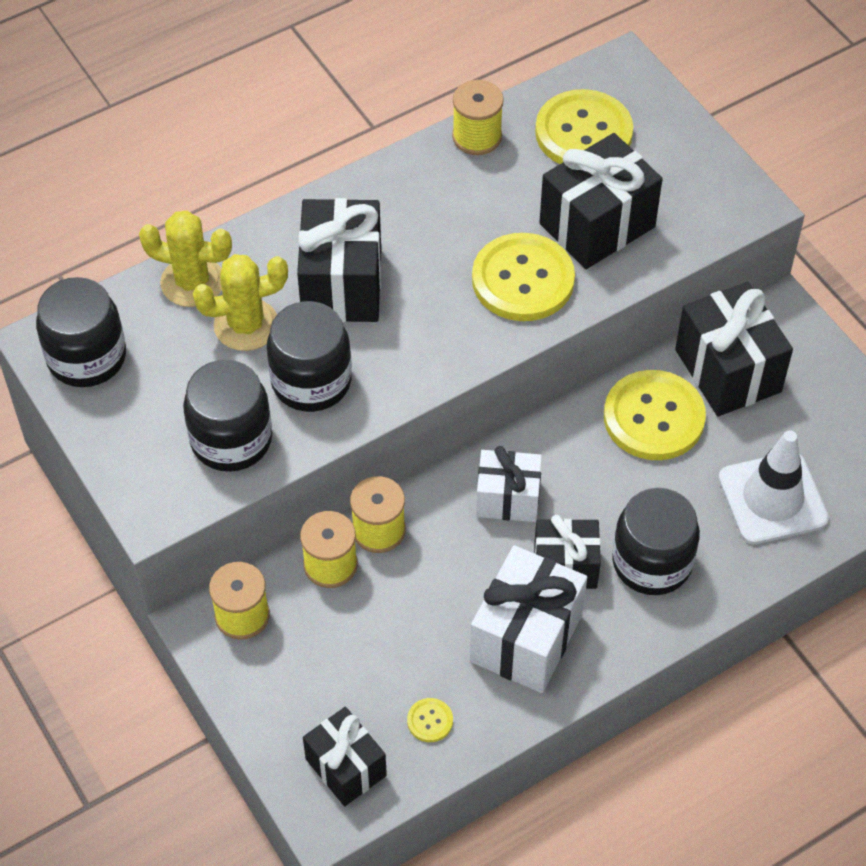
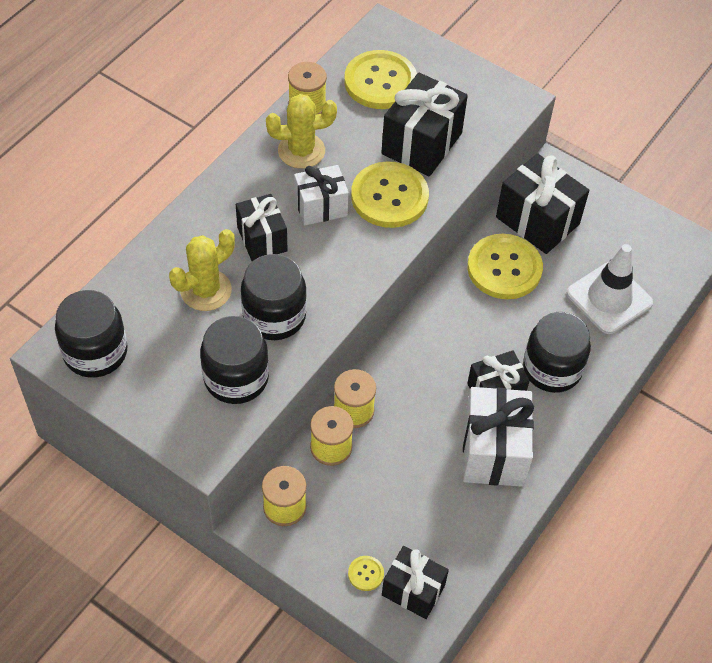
camera: 25 degrees left, 0 degrees up
(192, 282) = (149, 271): yellow cactus -> yellow cactus (301, 151)
(342, 284) = (262, 239): black gift -> black gift, size x0.64
(430, 721) = (456, 534): yellow button -> yellow button (366, 574)
(508, 499) = (433, 357): white gift -> white gift (320, 207)

